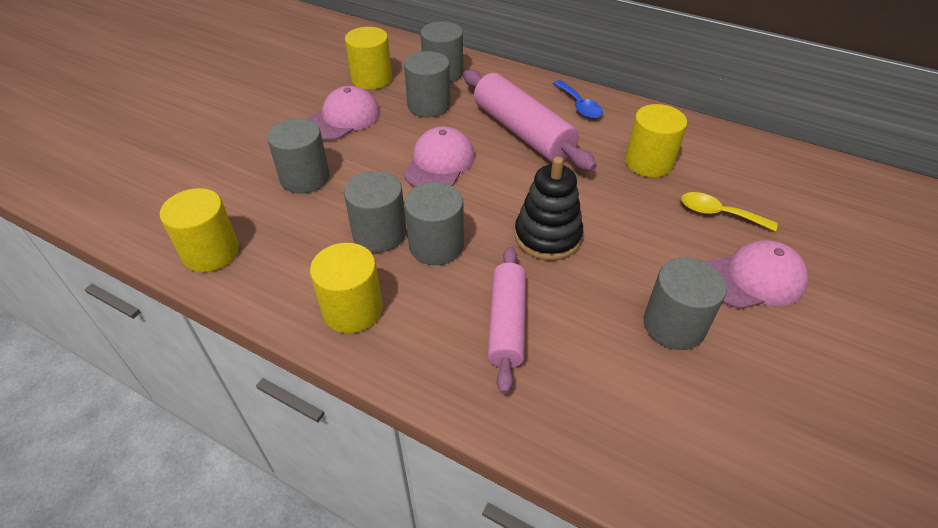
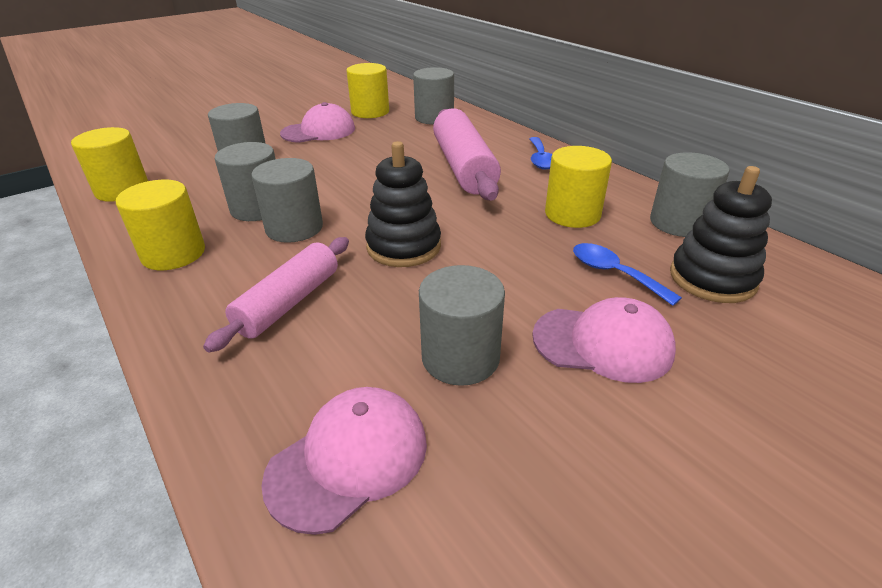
camera: 25 degrees right, 10 degrees down
(429, 105) = (398, 135): grey cylinder -> grey cylinder (679, 223)
(439, 163) = (363, 173): pink cap -> pink cap (349, 459)
(718, 214) = (614, 273): yellow spoon -> blue spoon
(782, 198) = (712, 278): none -> black stacking toy

